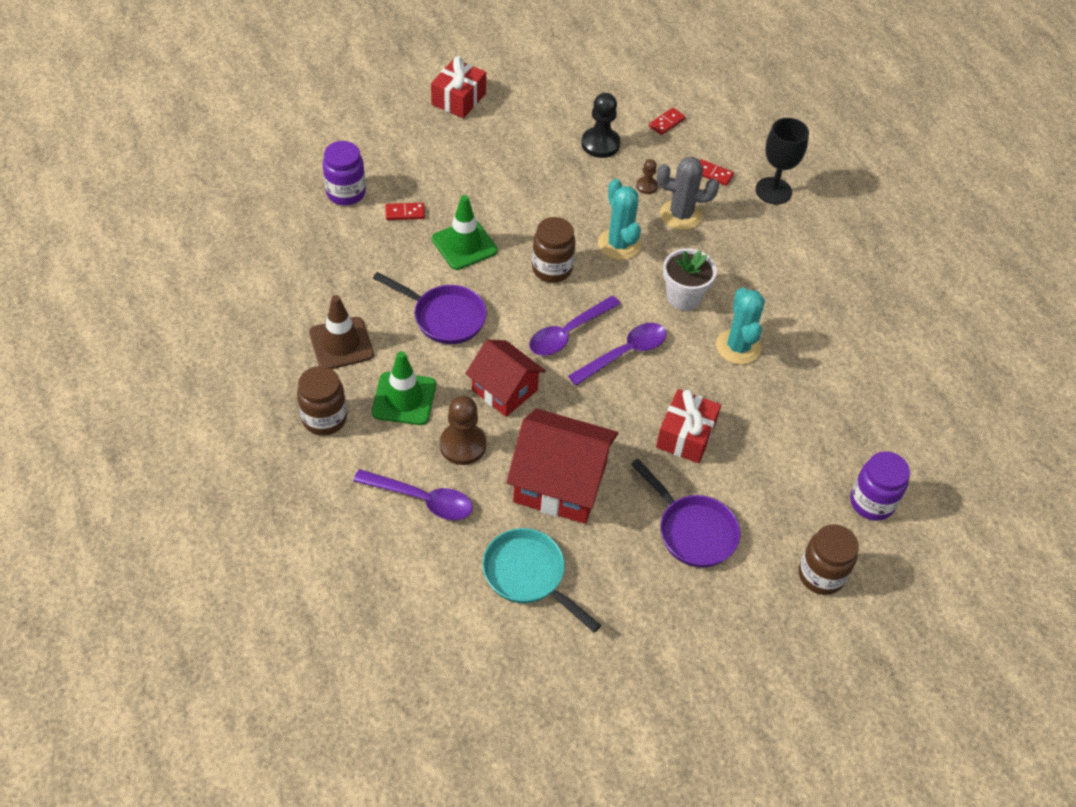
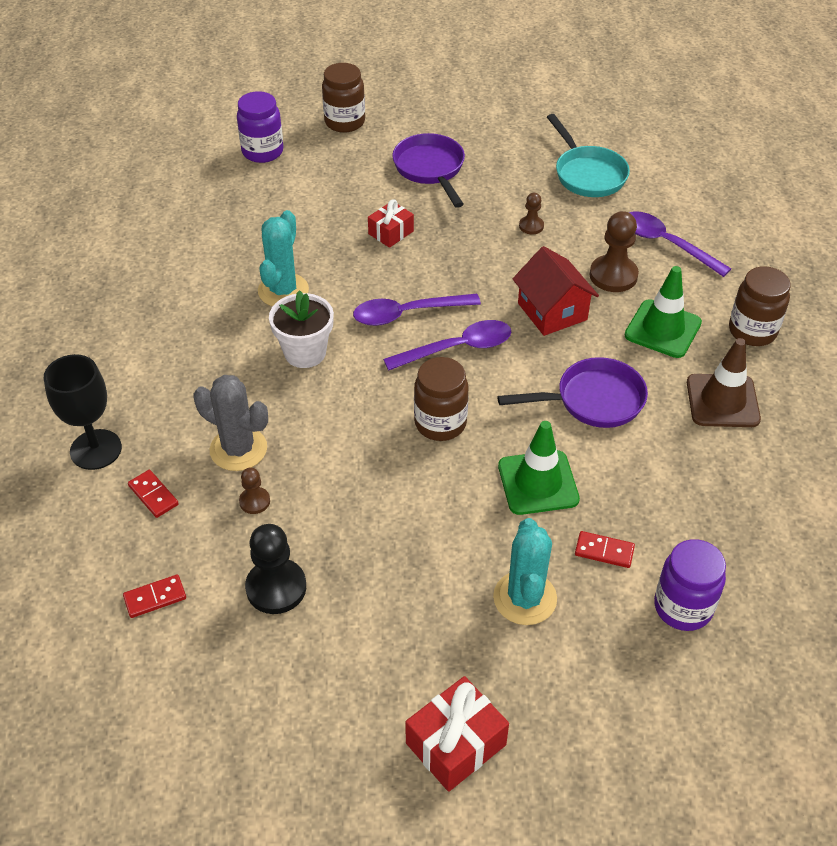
camera: 155 degrees left, 5 degrees down
(444, 317) = (593, 400): purple pan -> purple pan turned 120 degrees clockwise
(559, 483) = (531, 226): red house -> brown pawn
(619, 244) = (341, 432): turquoise cactus -> turquoise cactus (525, 598)
(685, 435) = (391, 232): red gift -> red gift, size x0.65

